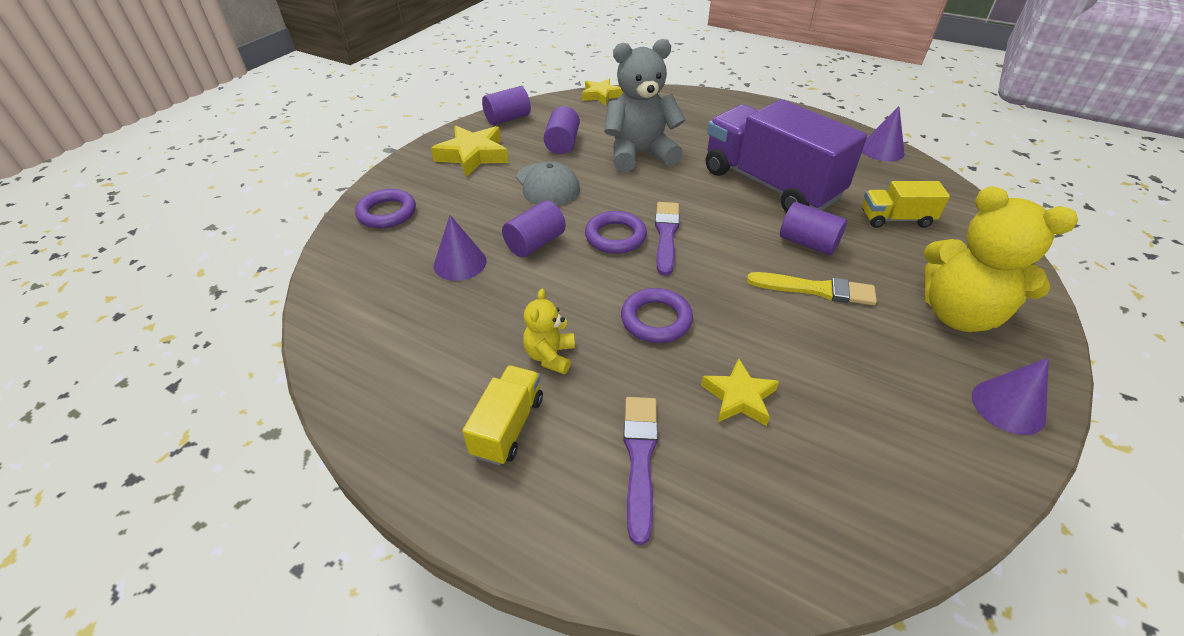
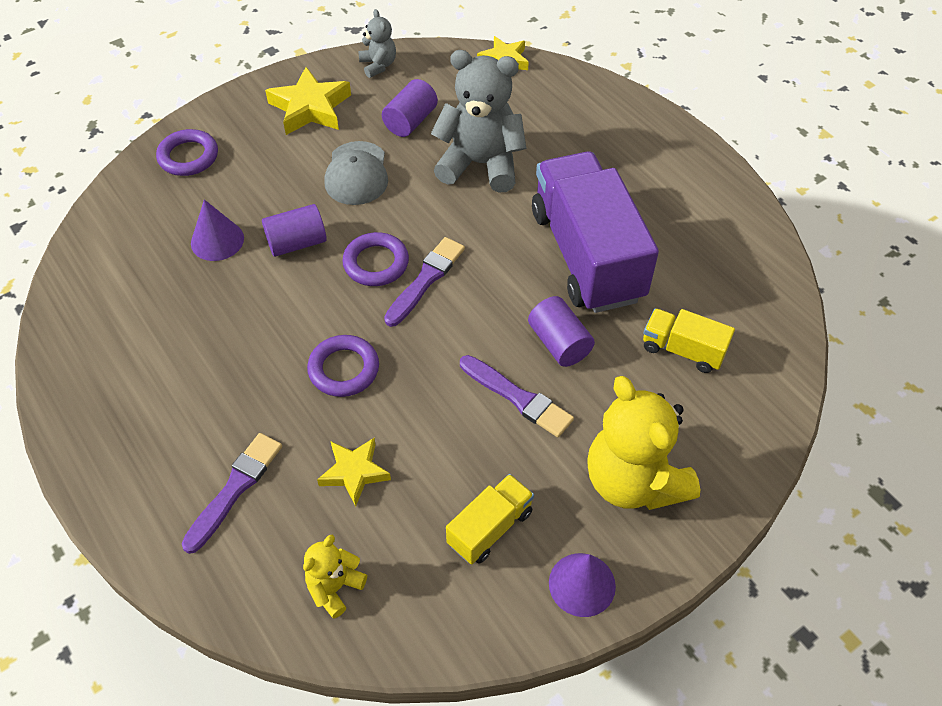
camera: 25 degrees right, 10 degrees up
(508, 119) = (378, 65): purple cylinder -> grey teddy bear
(508, 426) = (156, 418): yellow truck -> yellow truck (490, 528)
(550, 356) = (230, 368): yellow teddy bear -> yellow teddy bear (335, 587)
(815, 289) = (517, 397): yellow brush -> purple brush
(882, 150) = (763, 253): purple cone -> none

